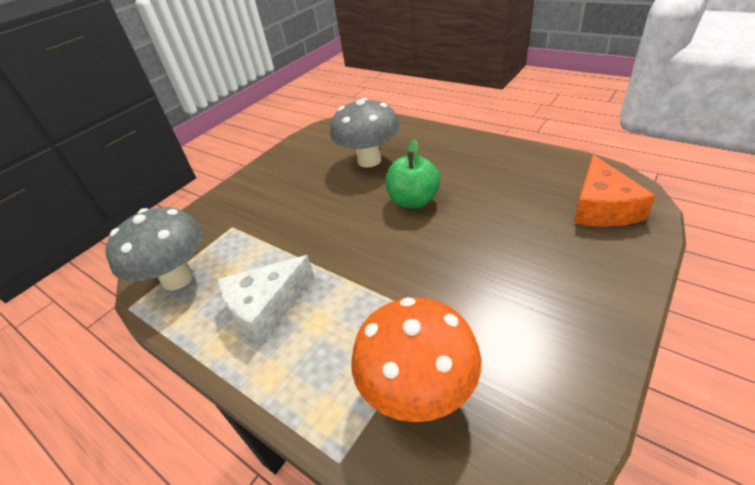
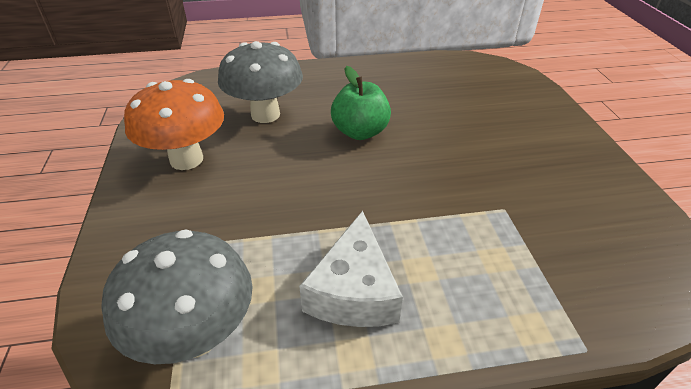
camera: 50 degrees left, 0 degrees up
(418, 391) = (562, 262): orange mushroom -> orange mushroom (186, 159)
(602, 207) = (496, 83): orange cheese -> none

